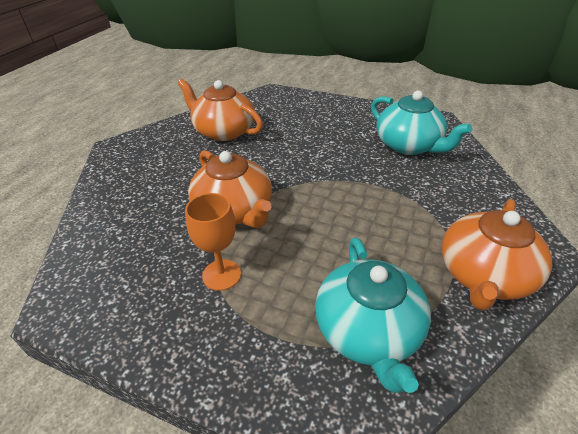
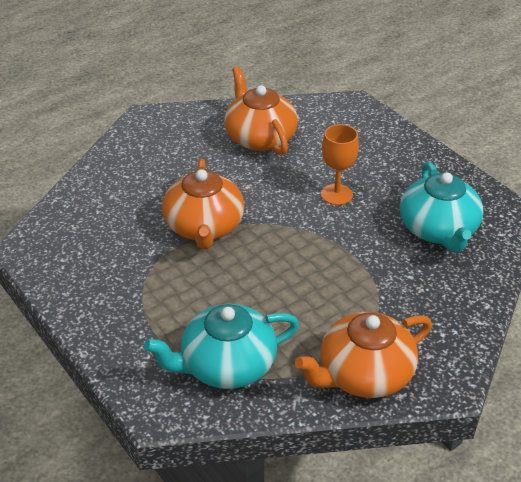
camera: 30 degrees right, 0 degrees up
(221, 275) = (153, 276): orange goblet -> orange goblet (336, 194)
(368, 331) = (226, 365): turquoise teapot -> turquoise teapot turned 45 degrees clockwise

